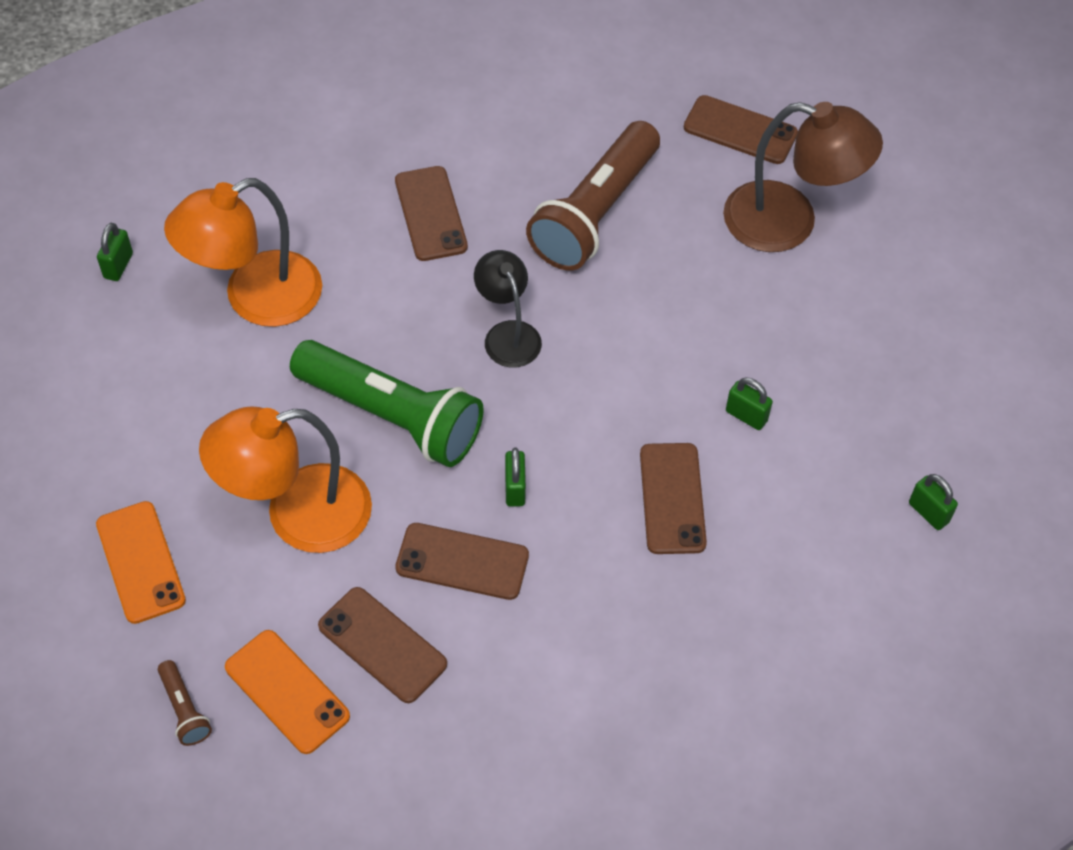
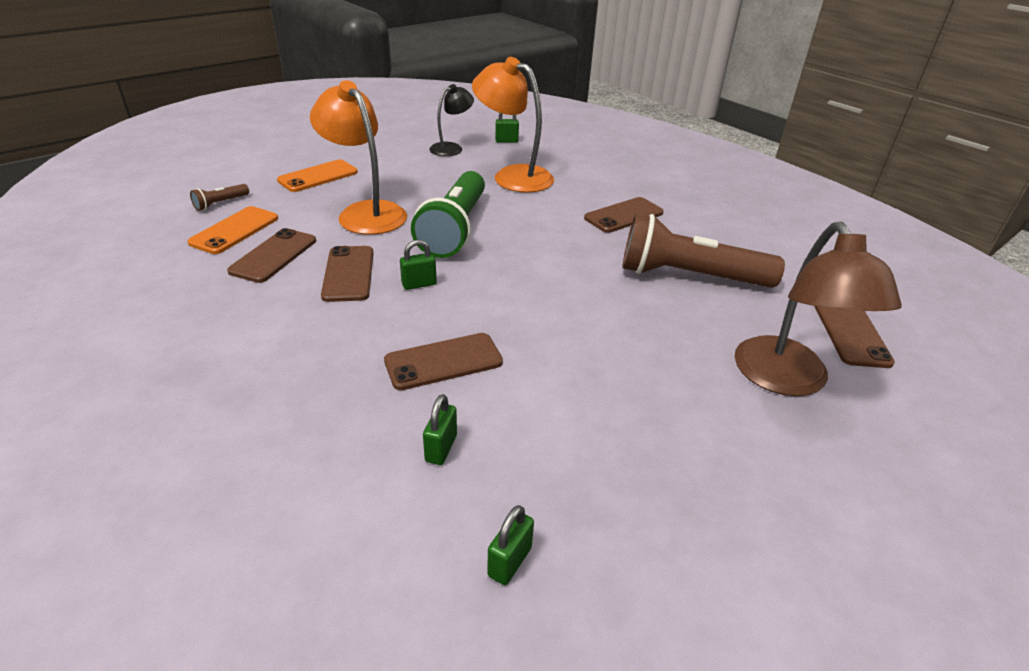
camera: 70 degrees right, 20 degrees down
(508, 334) = (550, 259): black lamp -> black lamp (451, 148)
(746, 416) = (553, 390): green padlock -> green padlock (441, 448)

